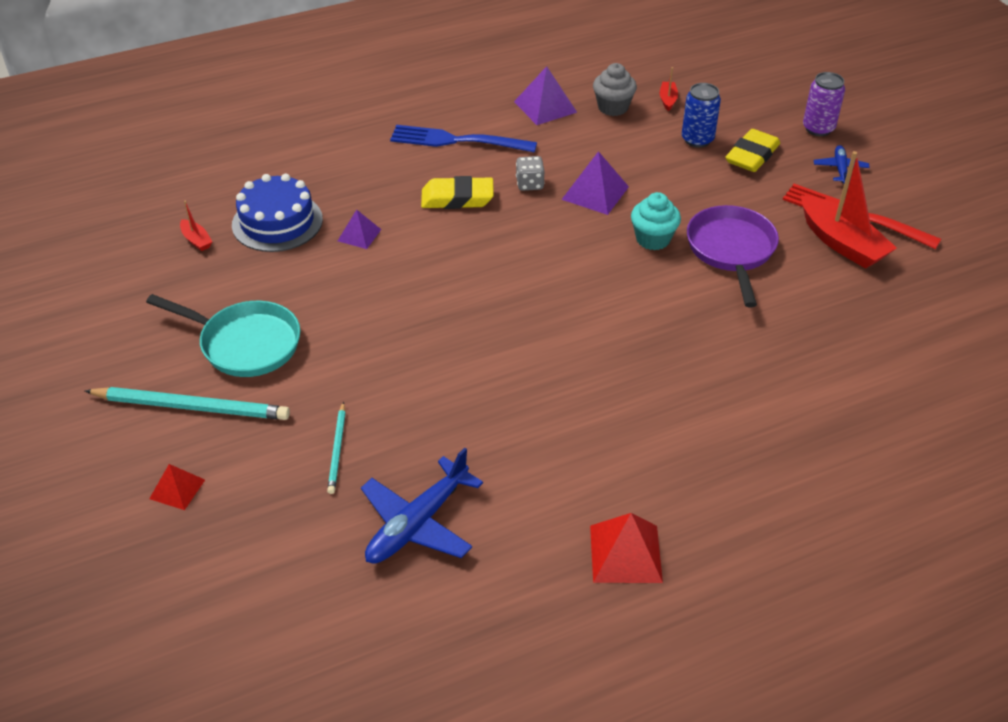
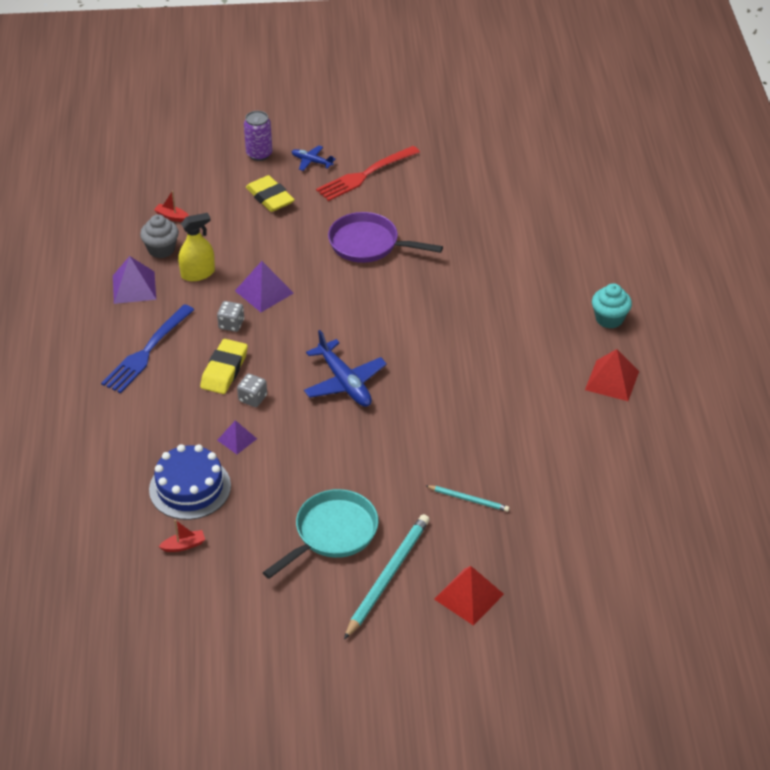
camera: 70 degrees left, 0 degrees up
(177, 489) = (468, 596): red pyramid -> red pyramid, size x1.61
(418, 523) = (551, 471): blue plane -> blue plane (344, 382)
(425, 229) = (253, 398): none -> grey dice
(593, 140) = (198, 273): none -> yellow spray bottle
(653, 239) = (334, 278): turquoise cupcake -> turquoise cupcake (609, 319)
(697, 139) = (233, 218): blue can -> none
(841, 243) = (389, 191): red boat -> none

